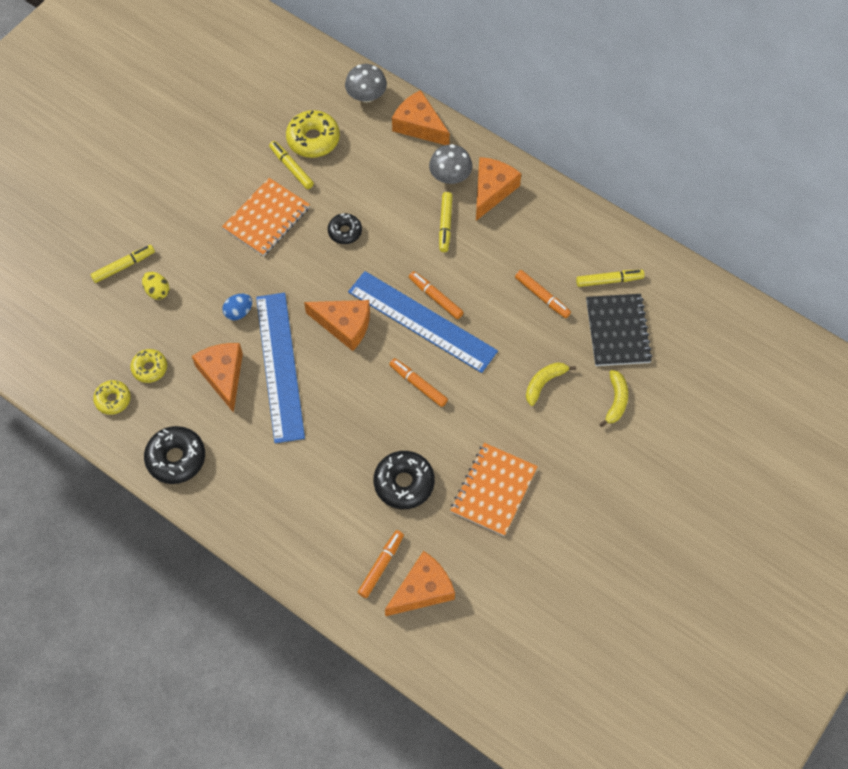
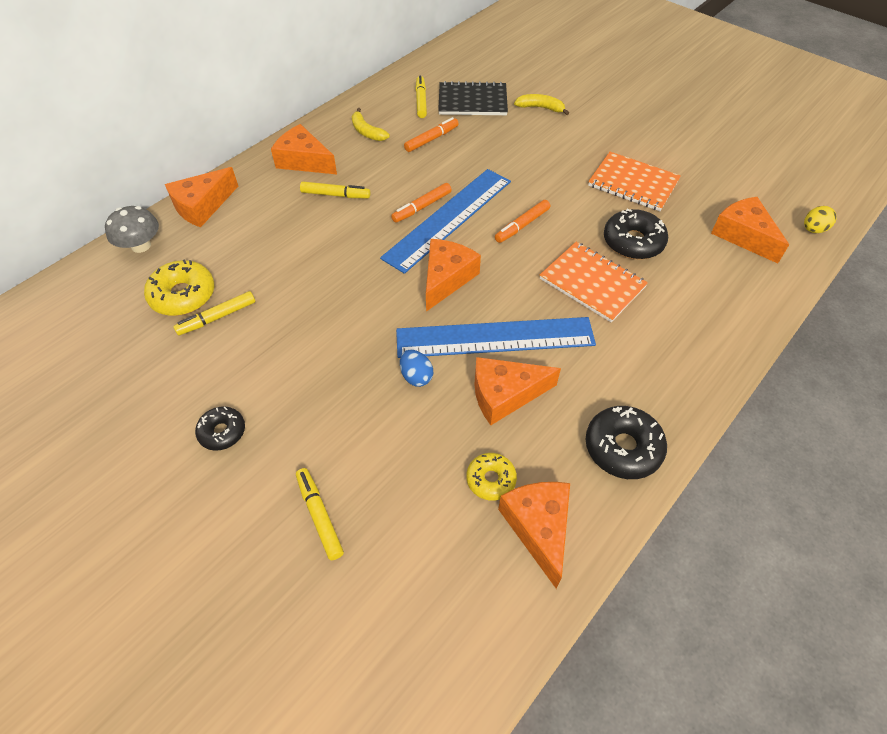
camera: 85 degrees left, 10 degrees down
(113, 399) = (538, 527): yellow donut -> orange cheese
(157, 291) = (369, 470): yellow egg -> yellow egg (813, 229)
(266, 218) = (284, 344): orange notebook -> orange notebook (592, 283)
(345, 232) = (323, 273): black donut -> black donut (222, 432)
(381, 565) = (725, 263): orange marker -> none
(450, 176) = (276, 188): grey mushroom -> none
(544, 383) = (522, 145): yellow banana -> yellow banana (367, 132)

